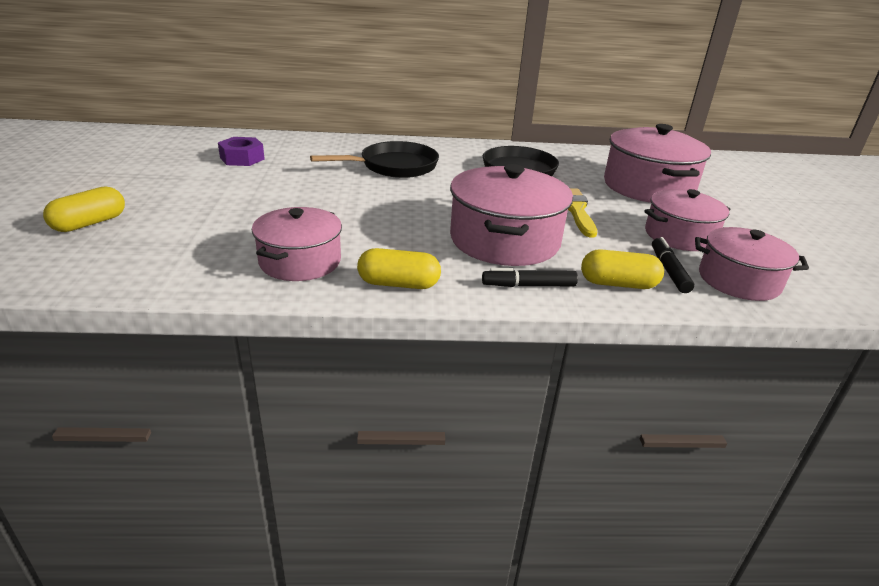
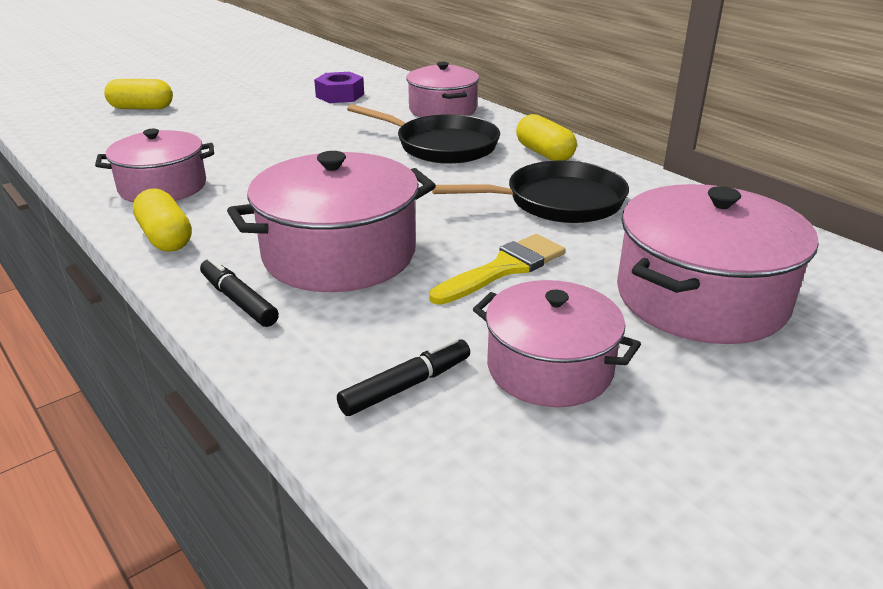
camera: 55 degrees right, 0 degrees up
(618, 284) = (313, 356): yellow capsule -> yellow capsule (544, 153)
(739, 280) = (458, 459): pink pot -> pink pot (442, 110)

